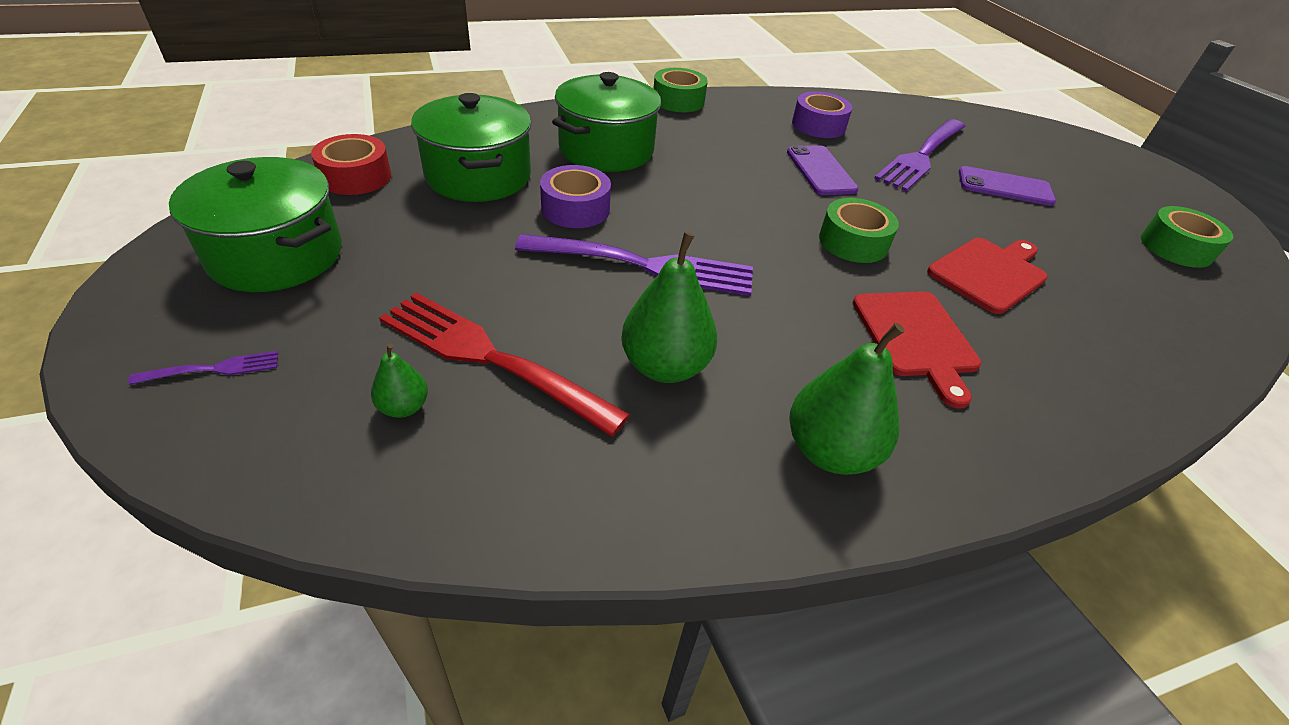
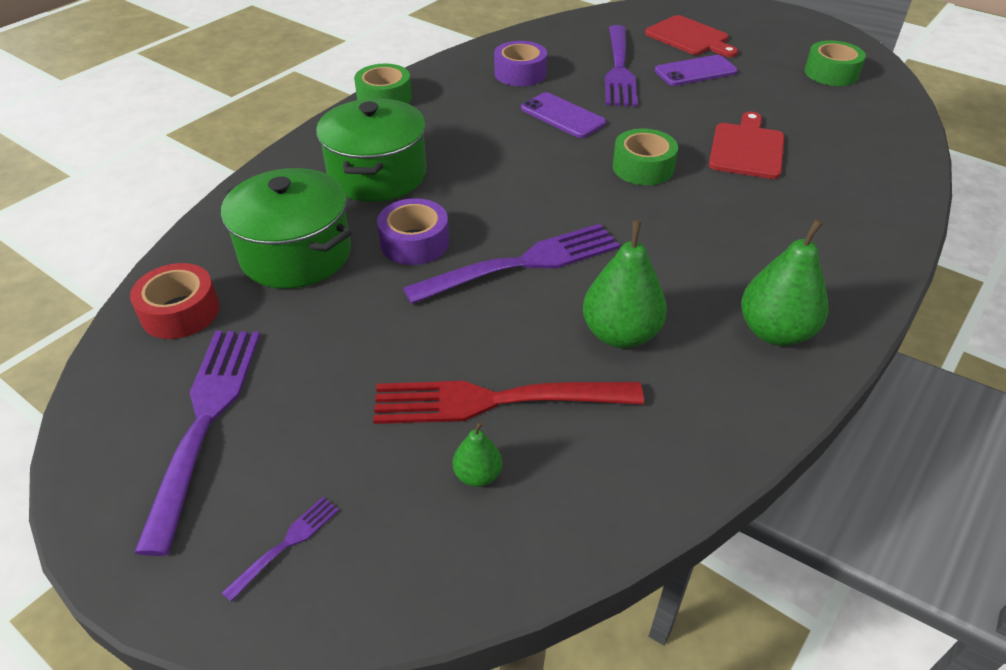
camera: 30 degrees left, 0 degrees up
(276, 255) = (205, 422): green pot -> purple fork
(915, 338) = (749, 223): red cutting board -> red cutting board (689, 37)

